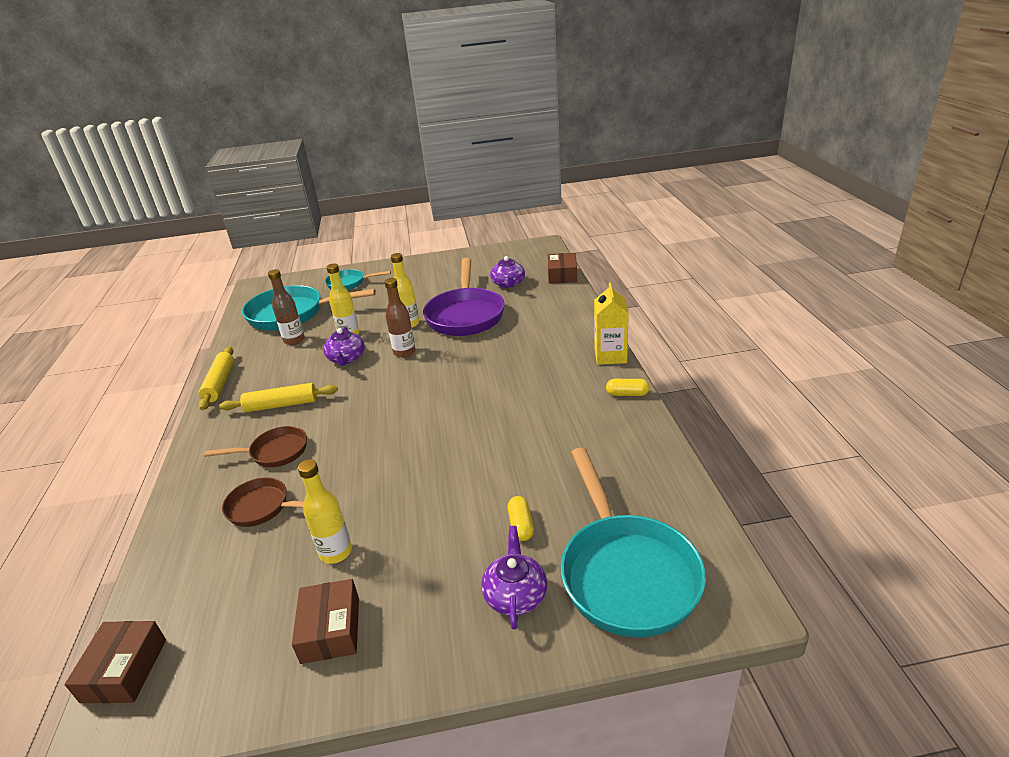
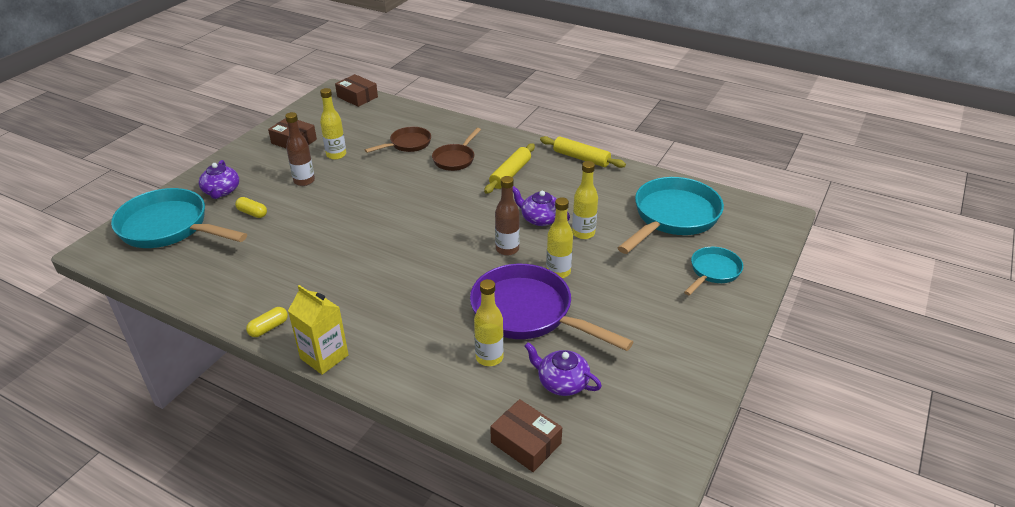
camera: 125 degrees right, 5 degrees up
(294, 340) = (612, 204): brown bottle -> brown bottle (304, 181)
(515, 595) = (221, 191): purple teapot -> purple teapot turned 45 degrees clockwise
(522, 308) = (489, 357): none -> yellow bottle

